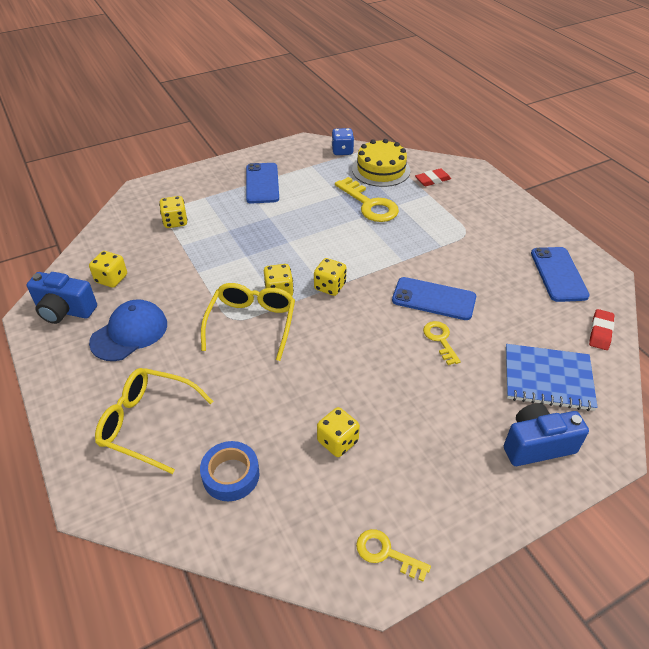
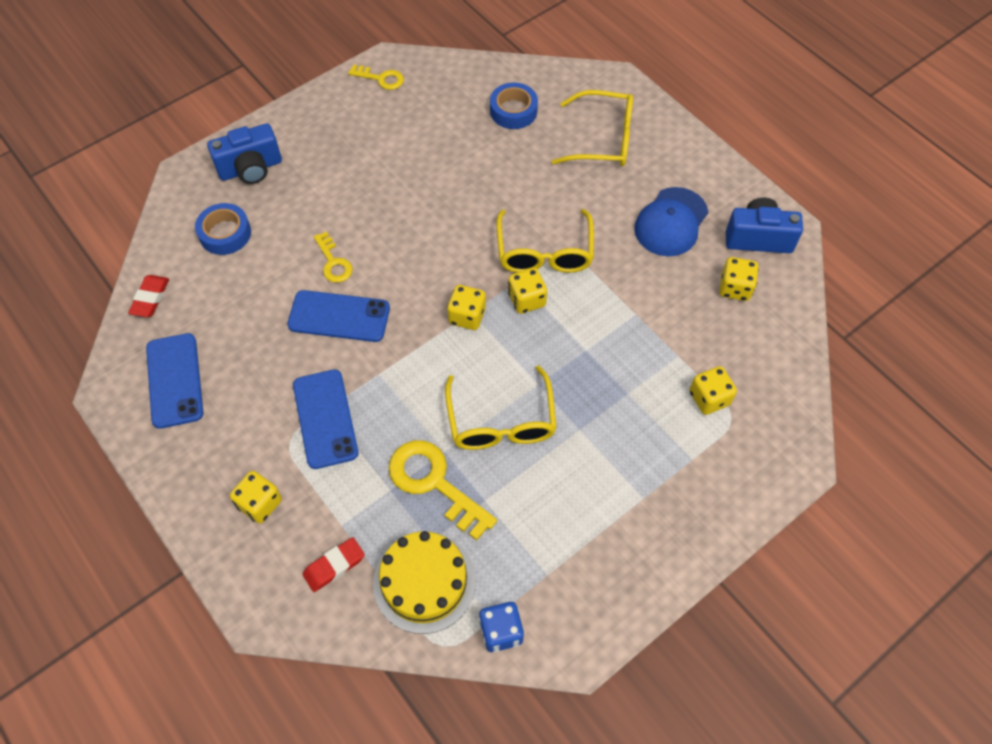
camera: 170 degrees right, 15 degrees up
(262, 183) = (616, 509): blue phone -> blue phone (325, 418)
(319, 226) = (501, 421): none -> yellow glasses
(337, 441) = (429, 148): yellow dice -> yellow dice (260, 503)
(547, 378) = (225, 233): blue notebook -> blue tape

